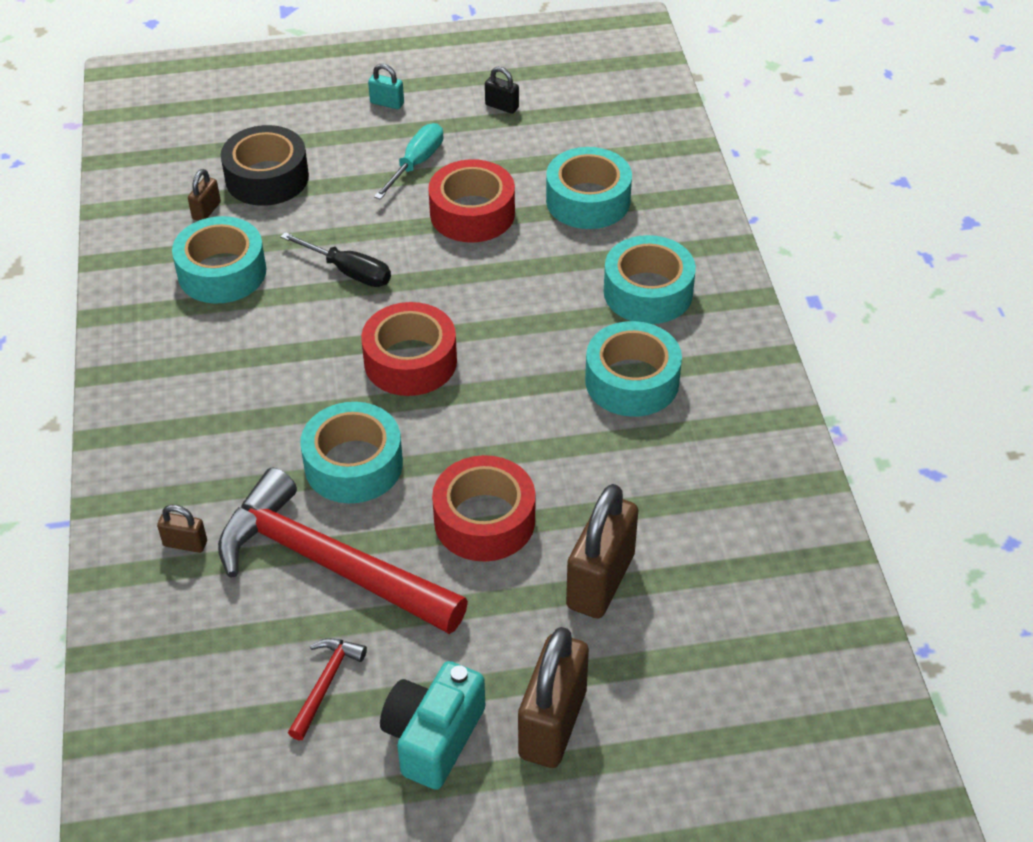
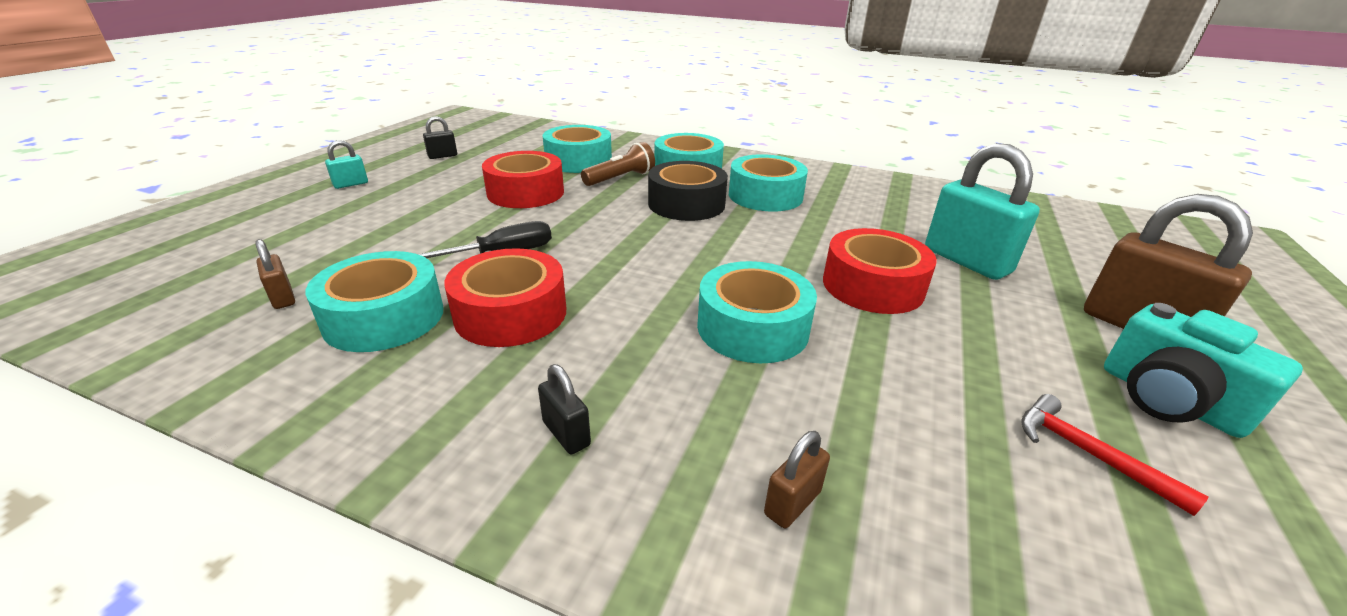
camera: 60 degrees left, 15 degrees down
(176, 423) = (566, 433): none -> black padlock
(267, 178) = (314, 253): black tape -> black tape (686, 204)
(328, 563) = (888, 388): red hammer -> none
(410, 361) = (650, 260): red tape -> red tape (511, 313)
(416, 163) = (436, 194): turquoise screwdriver -> none
(571, 255) = (620, 178): none -> brown flashlight
(600, 581) = (966, 261): brown padlock -> turquoise padlock

